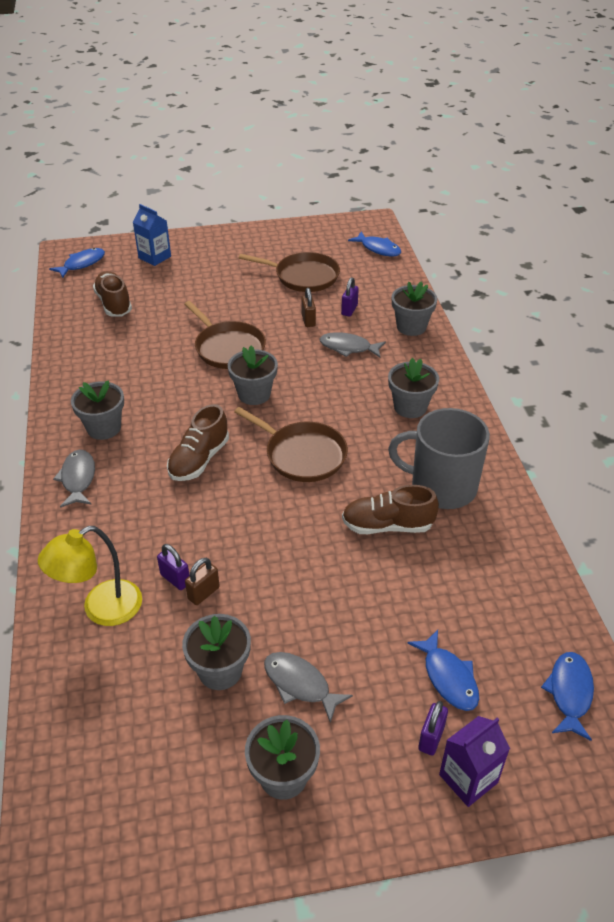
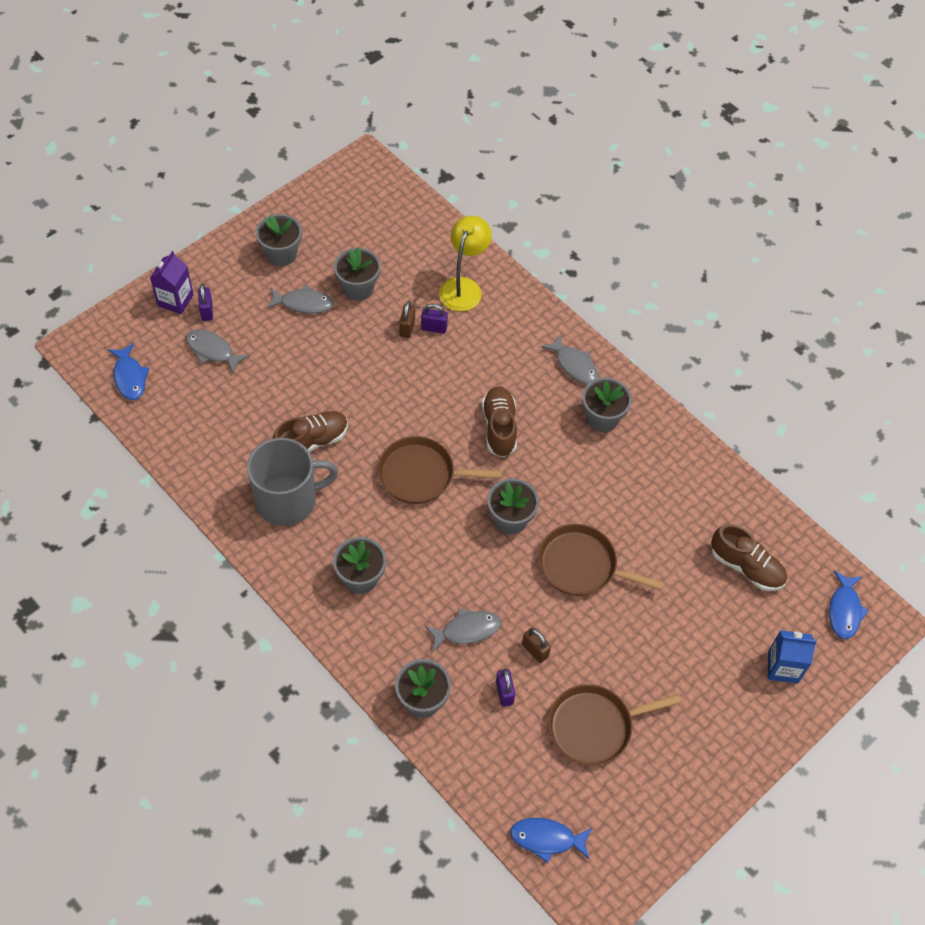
camera: 145 degrees right, 15 degrees up
(448, 677) = (212, 351): blue fish -> grey fish

